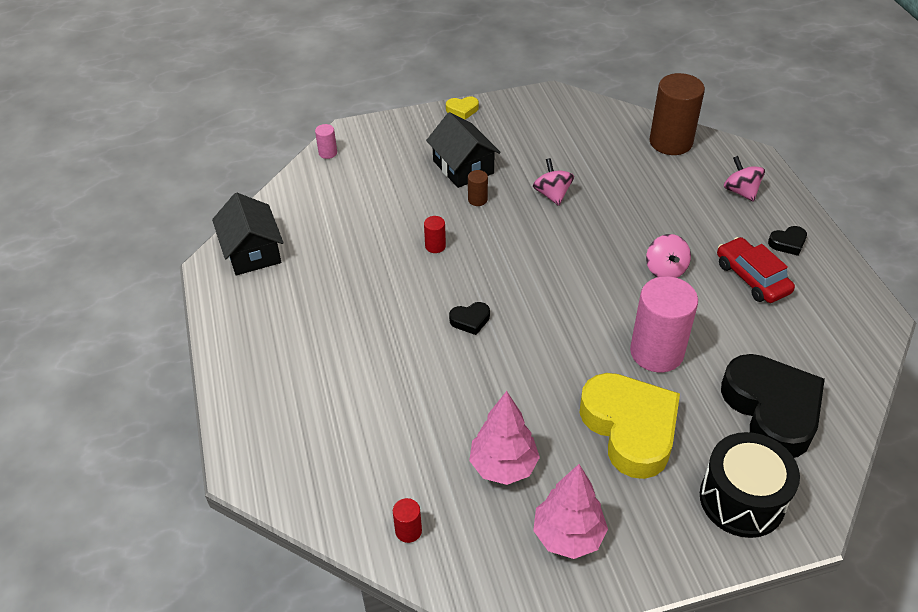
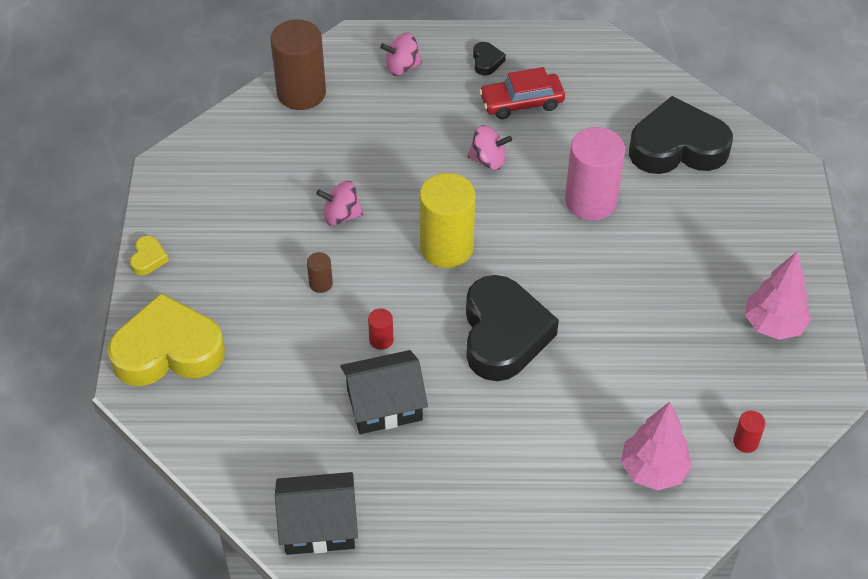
camera: 75 degrees left, 5 degrees up
(328, 153) = (164, 415): pink cylinder -> none
(463, 167) = (257, 283): black house -> black house (384, 404)
(470, 320) = (503, 334): black heart -> black heart, size x2.48
(503, 466) = (691, 352): pink tree -> pink tree (653, 470)
(549, 264) = (446, 247): none -> yellow cylinder
(630, 428) = (672, 248): yellow heart -> yellow heart (168, 350)
(742, 499) = (761, 199): black drum -> none

